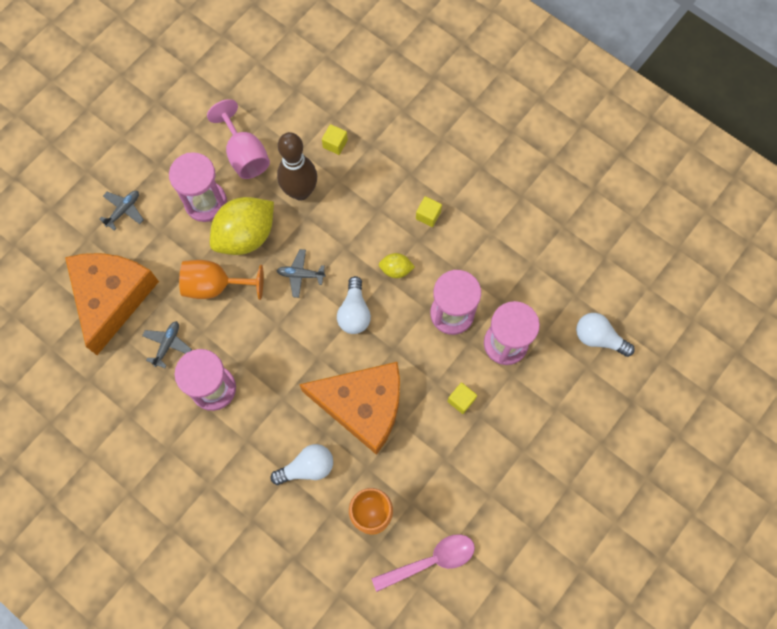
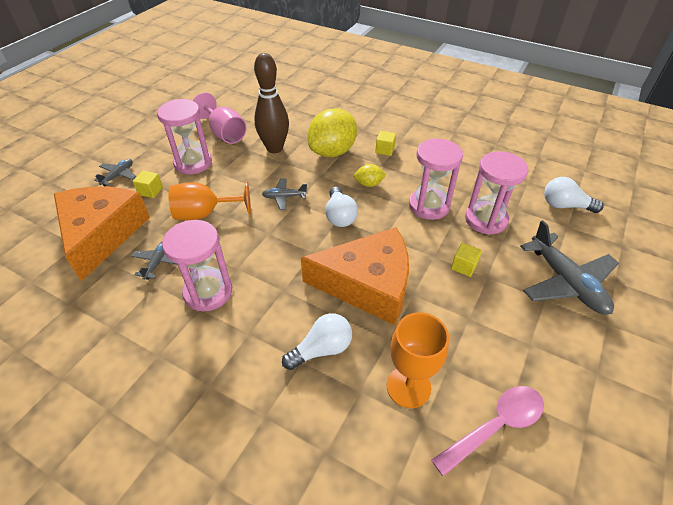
camera: 10 degrees left, 25 degrees down
(246, 235) = (231, 178): yellow lemon -> yellow lemon (332, 152)
(335, 144) = (297, 121): yellow cube -> yellow cube (150, 191)
(552, 436) = (566, 282): none -> grey plane

